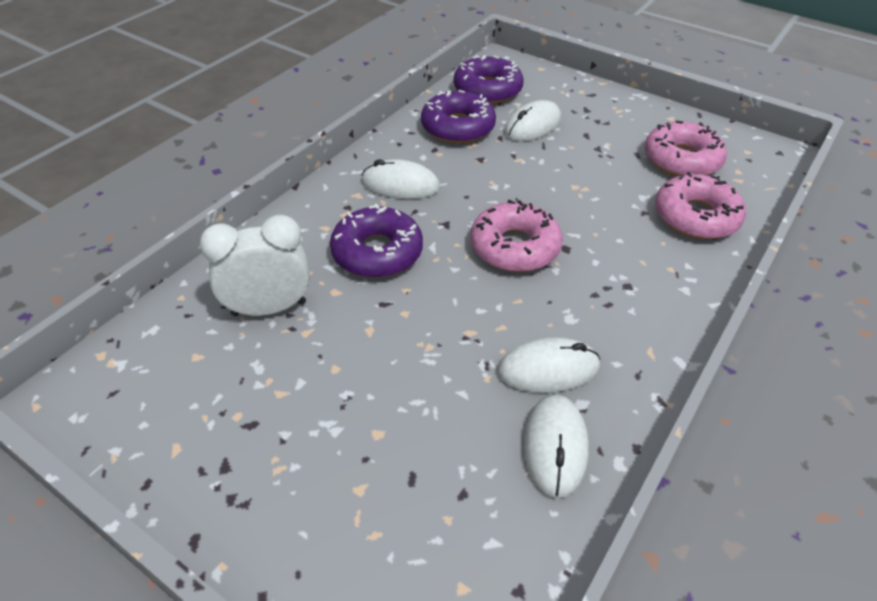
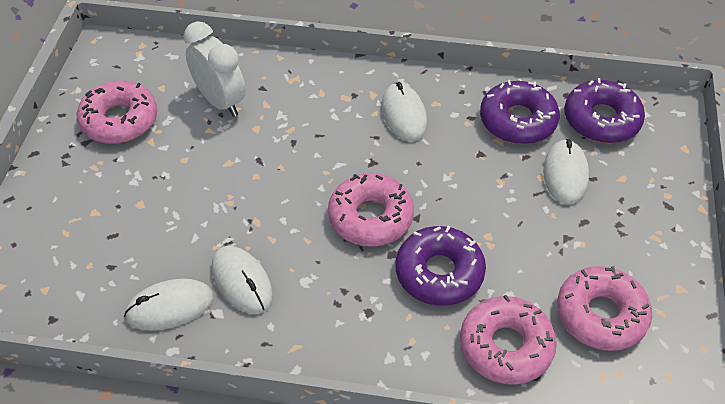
camera: 65 degrees right, 5 degrees up
(217, 416) = (119, 120): none -> pink donut
(377, 252) = (311, 134): purple donut -> purple donut (439, 273)
(532, 126) = (565, 174): white mouse -> white mouse turned 75 degrees clockwise

